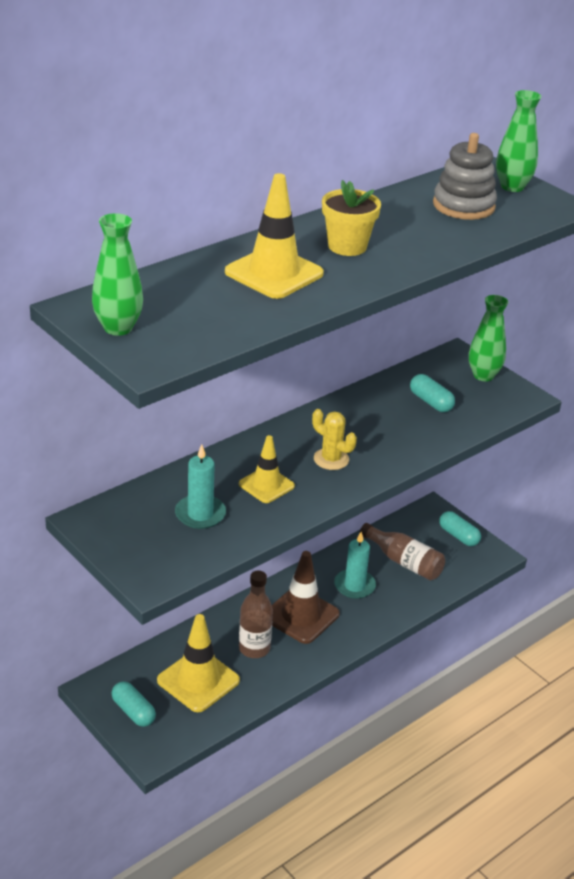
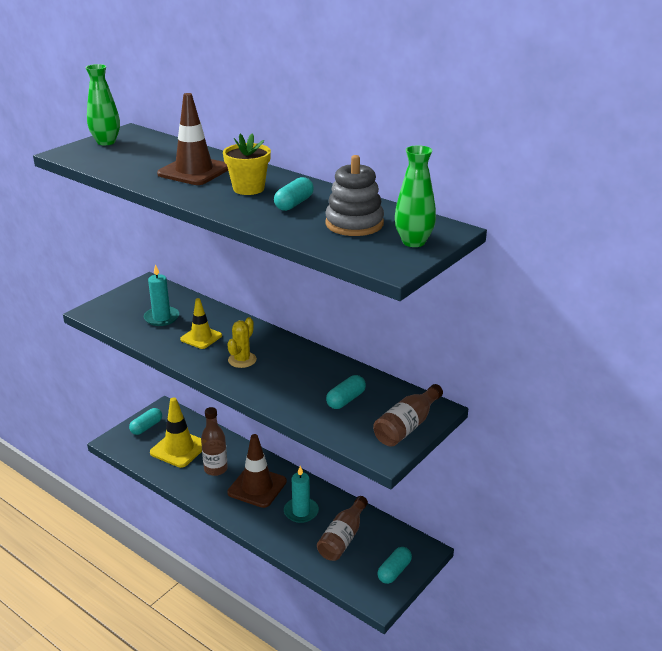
camera: 80 degrees right, 5 degrees down
(274, 273) = (194, 171): yellow traffic cone -> brown traffic cone
(401, 227) = (294, 204): none -> turquoise capsule
(483, 375) = (407, 426): green vase -> brown bottle

